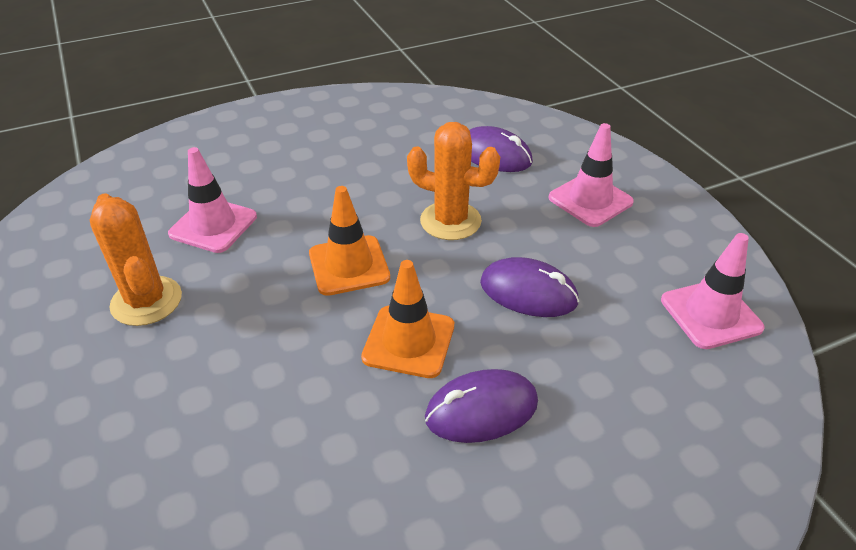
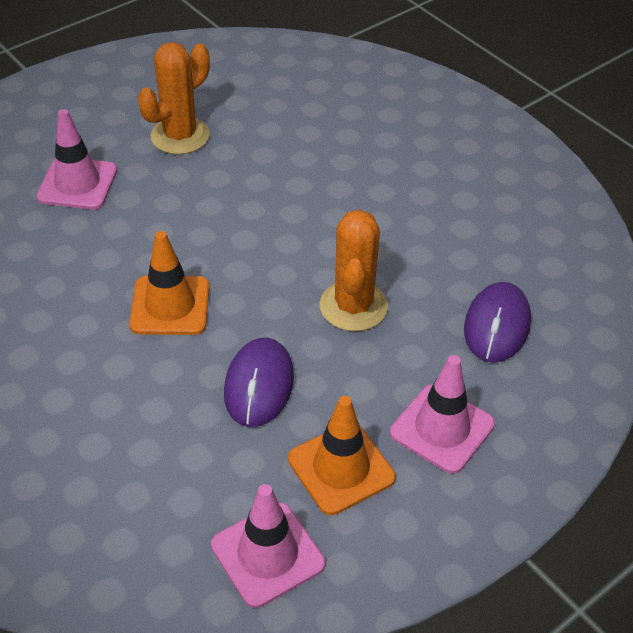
camera: 75 degrees right, 5 degrees up
(213, 225) = (286, 143): pink traffic cone -> pink traffic cone (77, 184)
(349, 265) = (259, 244): orange traffic cone -> orange traffic cone (341, 468)
(481, 410) = (99, 368): purple mouse -> none

